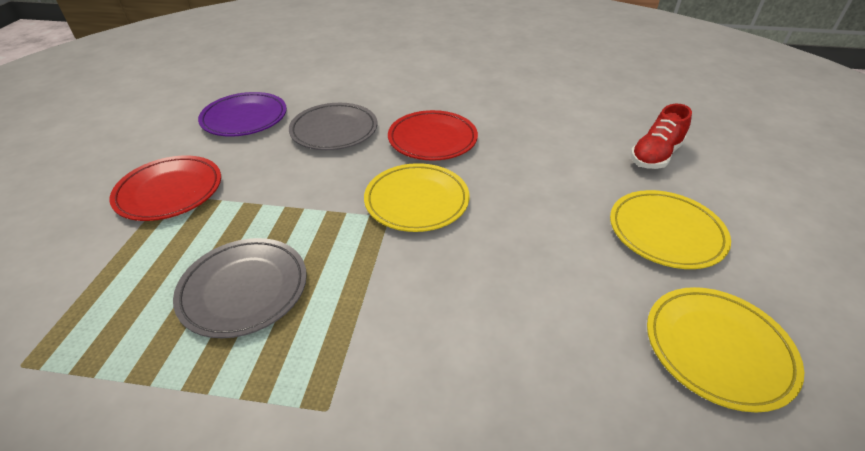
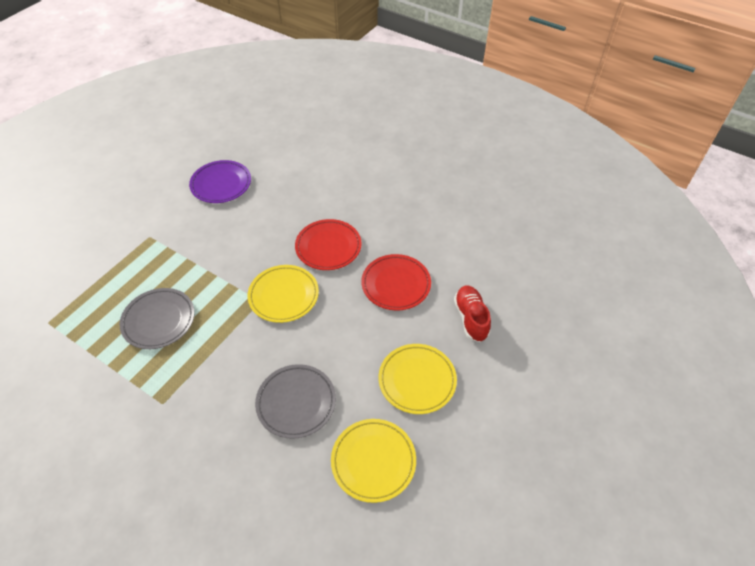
camera: 25 degrees right, 10 degrees up
(170, 192) = (151, 235): red plate -> red plate (396, 284)
(334, 130) = (270, 216): grey plate -> grey plate (296, 402)
(655, 155) = (471, 318): red shoe -> red shoe turned 105 degrees clockwise

